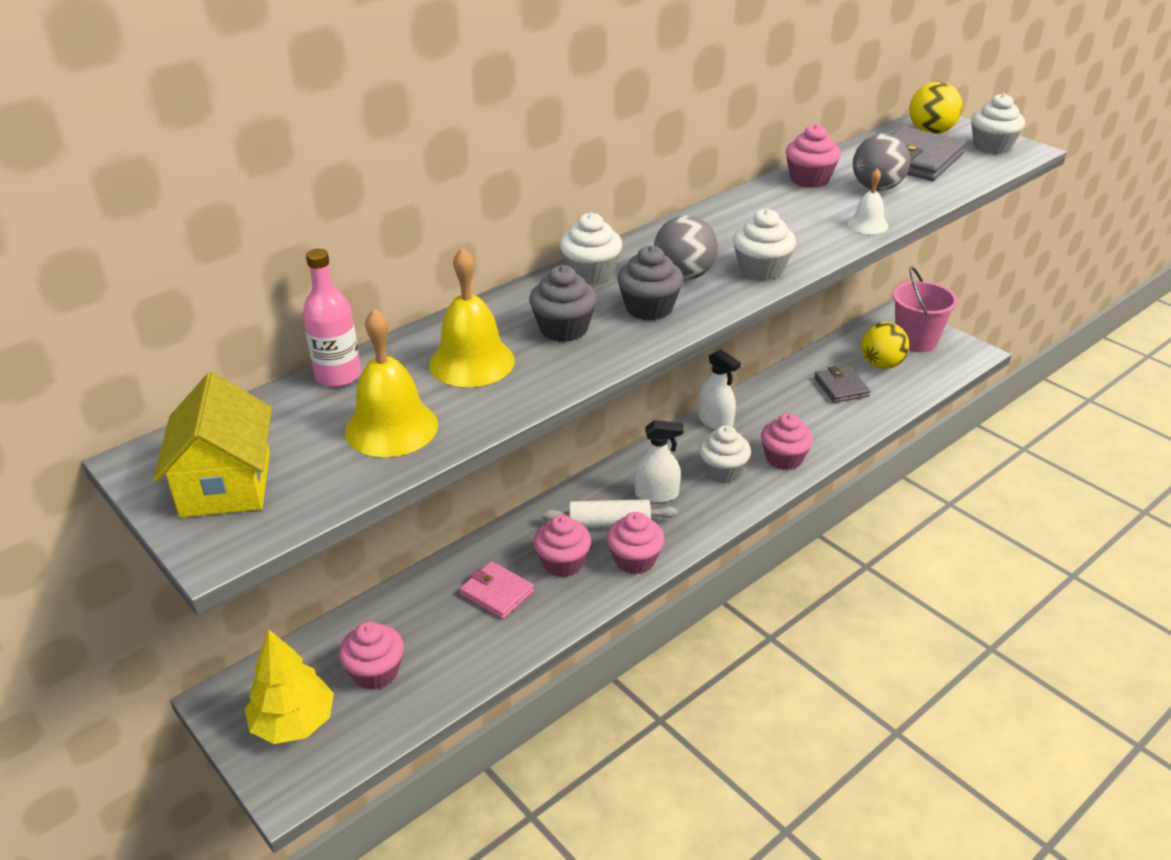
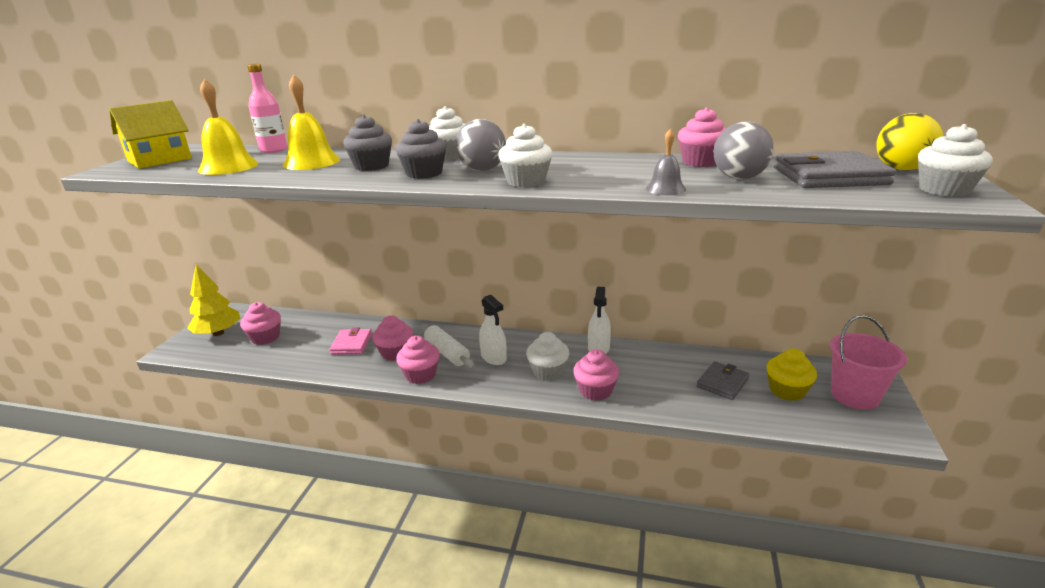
camera: 55 degrees right, 10 degrees down
(867, 224) = (665, 189): white bell -> grey bell
(881, 364) = (787, 390): yellow ball -> yellow cupcake

